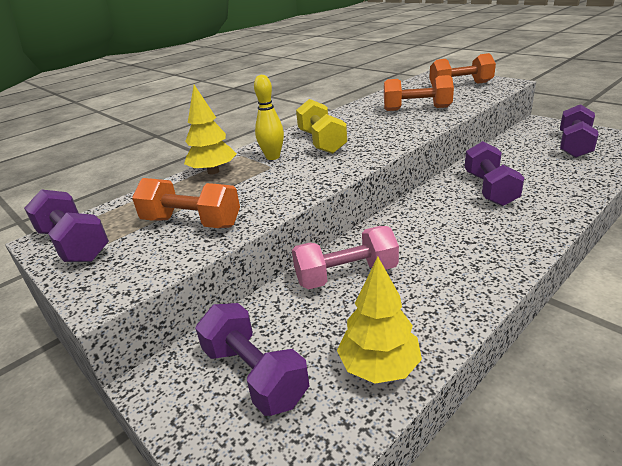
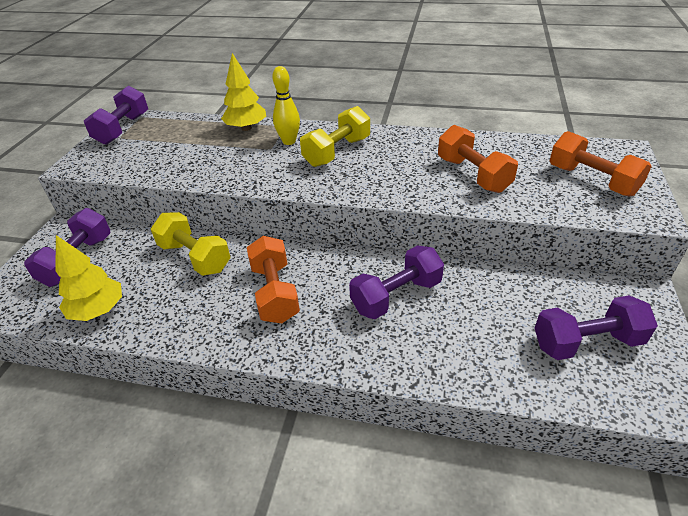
camera: 55 degrees right, 10 degrees up
(191, 223) = (164, 155): orange dumbbell -> orange dumbbell (275, 292)
(346, 275) = (195, 257): pink dumbbell -> yellow dumbbell

